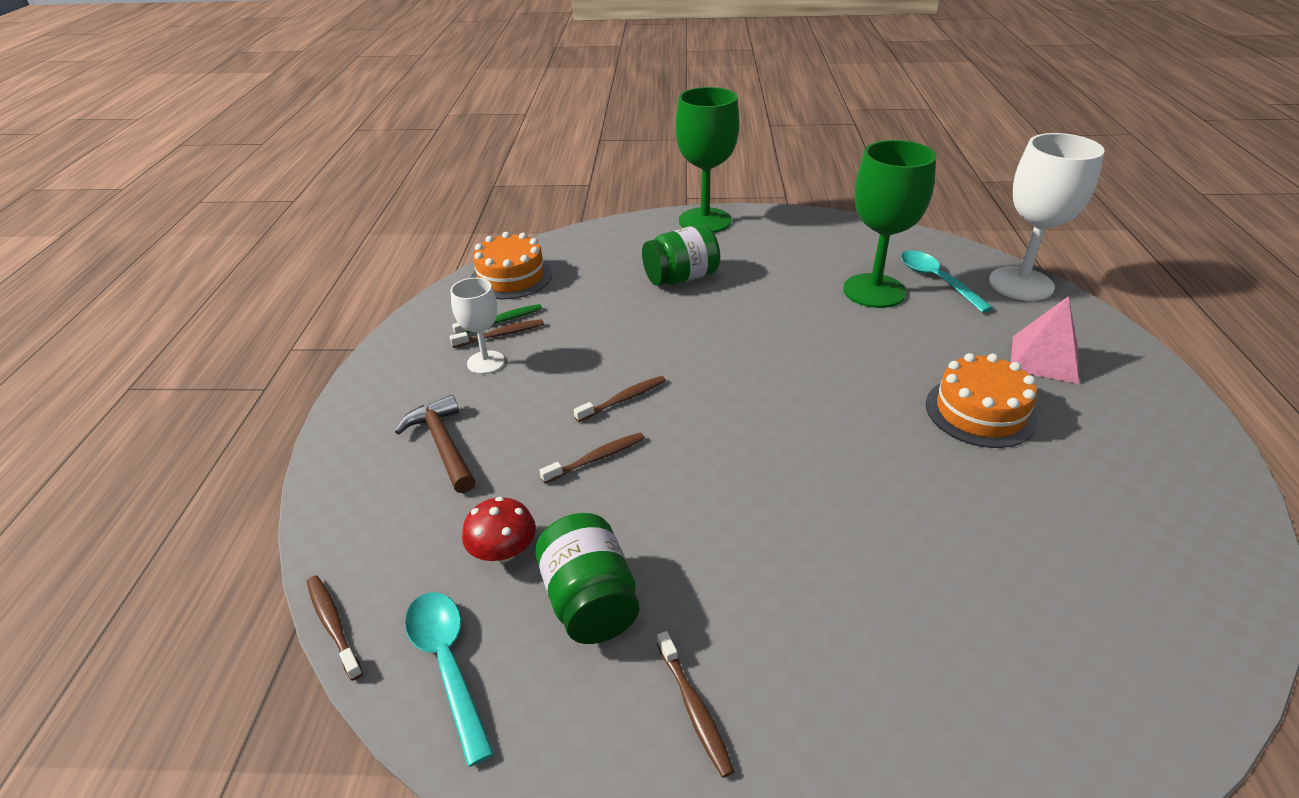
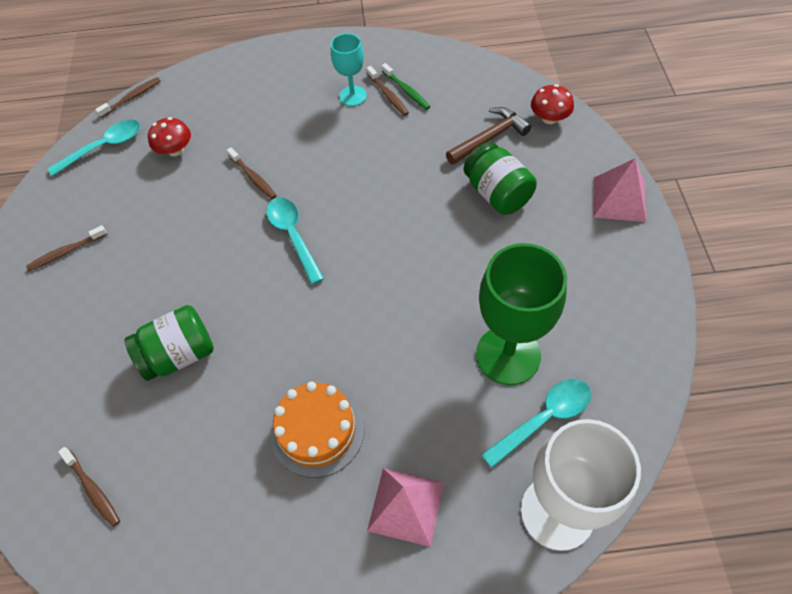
camera: 85 degrees right, 20 degrees up
(443, 445) = (264, 99): brown hammer -> brown hammer (489, 138)
(486, 362) = (352, 96): white goblet -> turquoise goblet
(511, 277) = (472, 80): orange cake -> none
(590, 601) = (137, 196): green jar -> green jar (179, 354)
(591, 241) = (549, 118): none -> red mushroom
(623, 399) = (316, 181): brown toothbrush -> brown toothbrush (93, 489)
(705, 221) = (619, 199): green goblet -> pink pyramid
(710, 422) = (293, 236): none -> turquoise spoon

